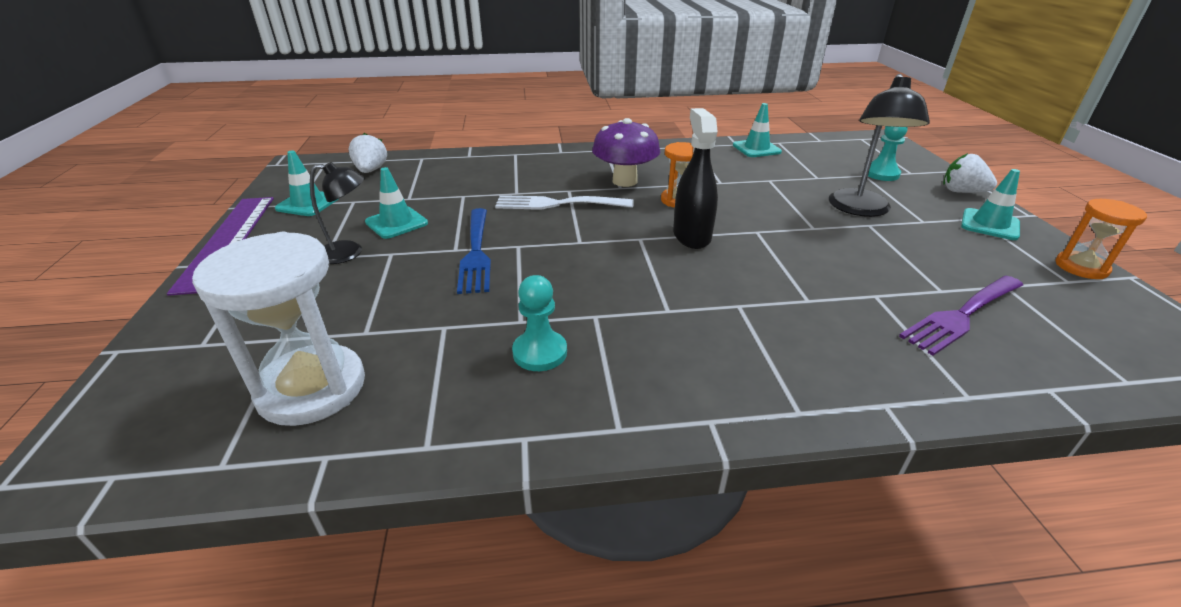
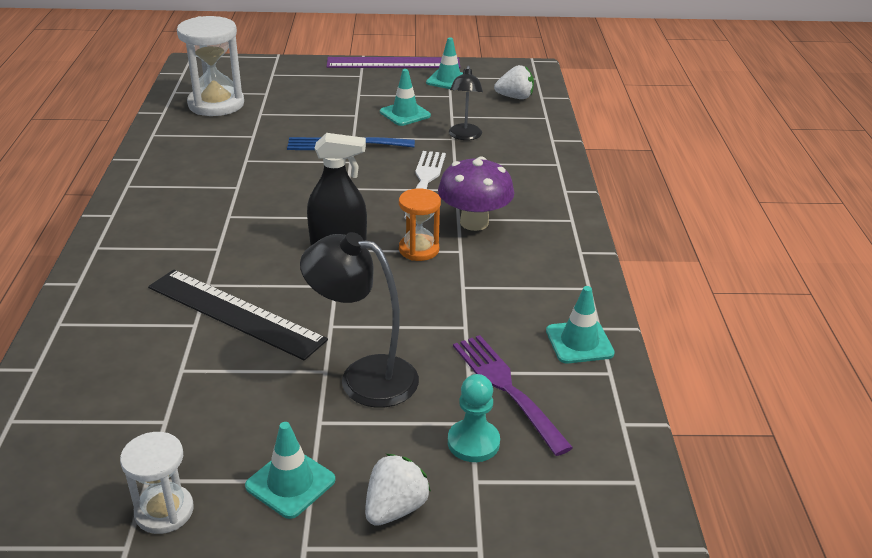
camera: 95 degrees right, 0 degrees up
(349, 253) = (361, 101): black lamp -> black lamp (464, 136)
(540, 352) = (208, 165): turquoise pawn -> none
(839, 275) = (235, 313): none -> black ruler
(962, 315) = (140, 365): purple fork -> purple fork (506, 388)
(1081, 267) = (164, 511): orange hourglass -> white hourglass

